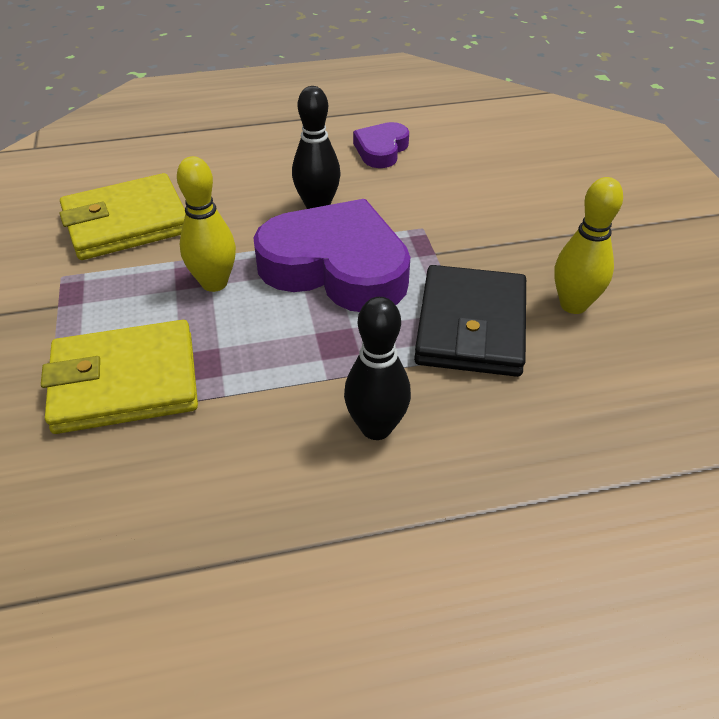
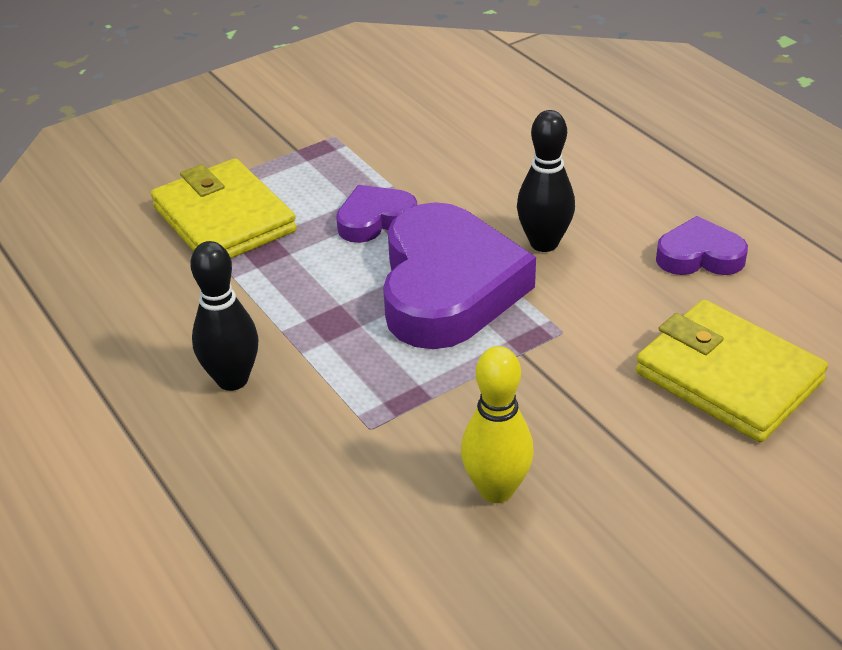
camera: 70 degrees right, 5 degrees down
(127, 223) = (429, 139): yellow wallet -> yellow wallet (728, 377)
(214, 283) = (375, 220): yellow bowling pin -> purple heart
(471, 326) = (409, 411): black wallet -> none

